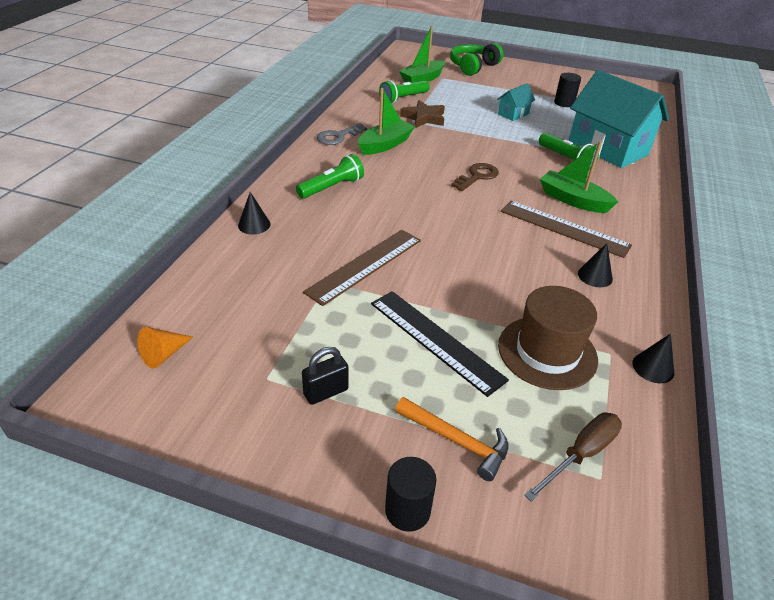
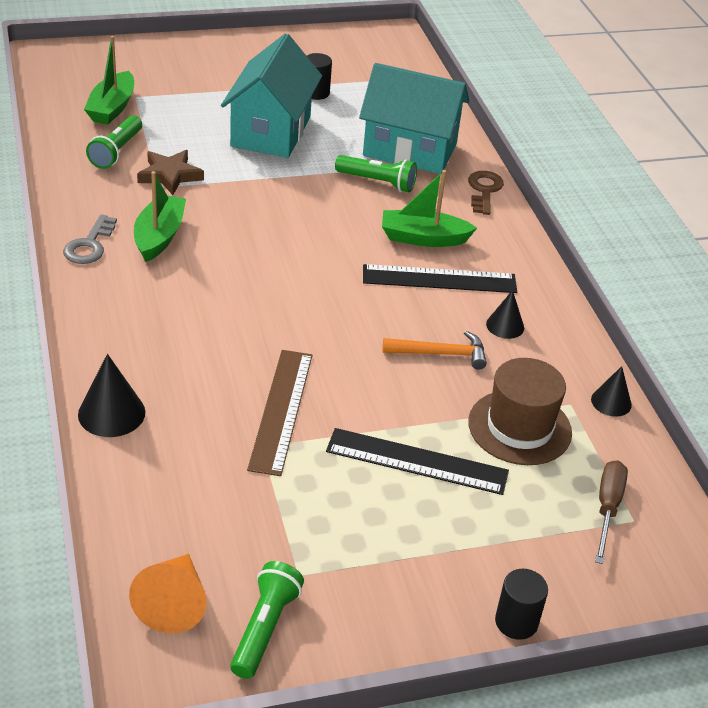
camera: 35 degrees left, 0 degrees up
(164, 354) = (174, 603): orange cone -> orange cone, size x1.55
(254, 225) = (111, 413): black cone -> black cone, size x1.55
(326, 392) = (364, 560): black padlock -> none
(332, 187) = (153, 325): green flashlight -> green flashlight (265, 628)
(456, 441) = (508, 546): orange hammer -> orange hammer (441, 354)
(473, 67) = (160, 63): green headphones -> none
(477, 176) = (302, 244): brown key -> brown key (484, 190)
(513, 114) = (271, 131): turquoise house -> turquoise house, size x2.24
(564, 228) = (439, 279): brown ruler -> black ruler

